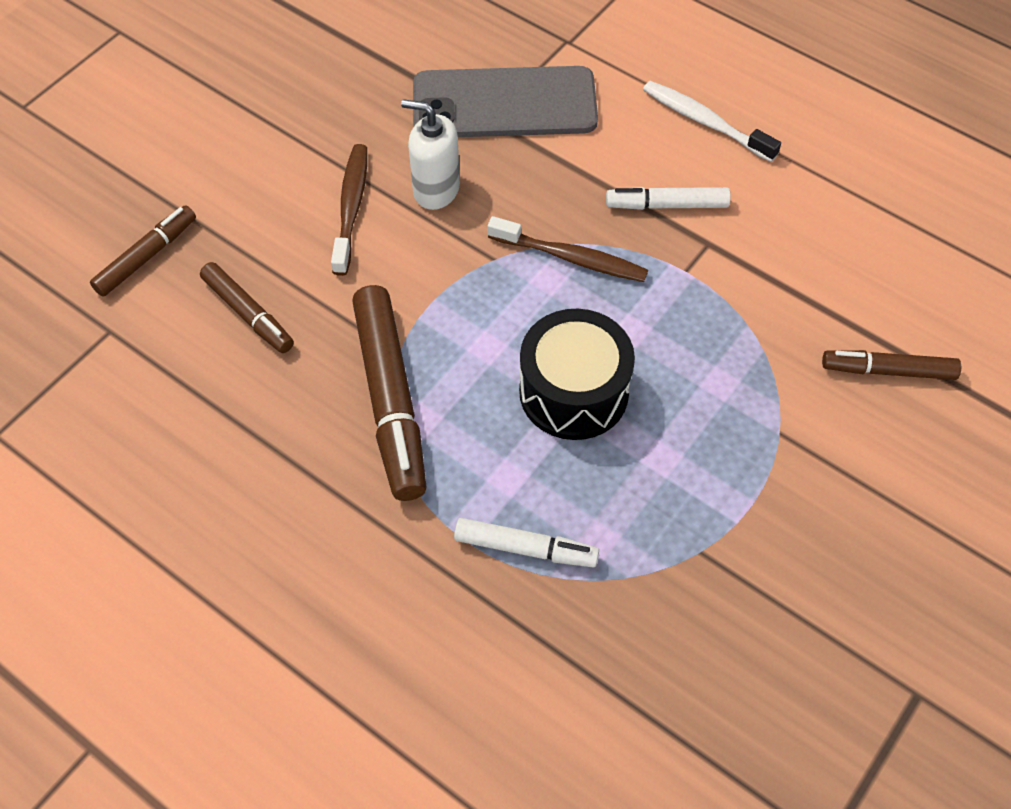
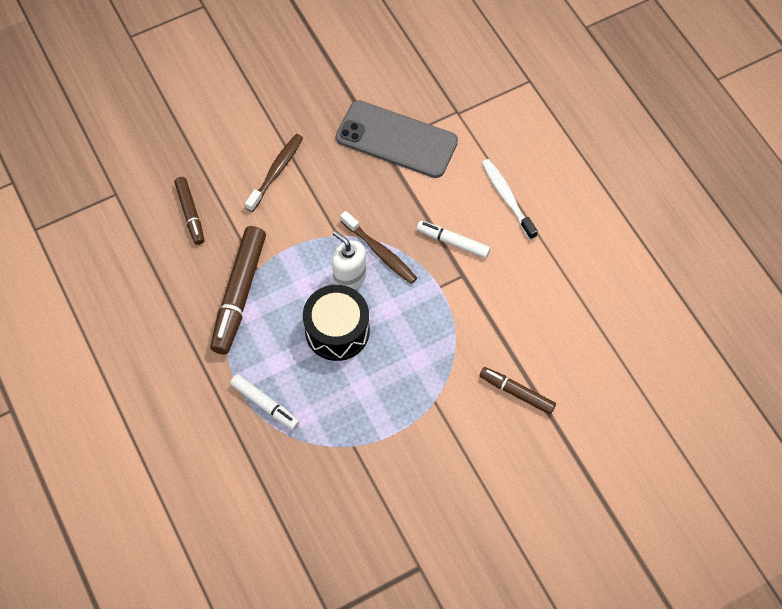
camera: 25 degrees right, 5 degrees up
(146, 257) = (153, 158): brown marker -> none
(436, 189) = (328, 179): white soap dispenser -> white soap dispenser (349, 277)

